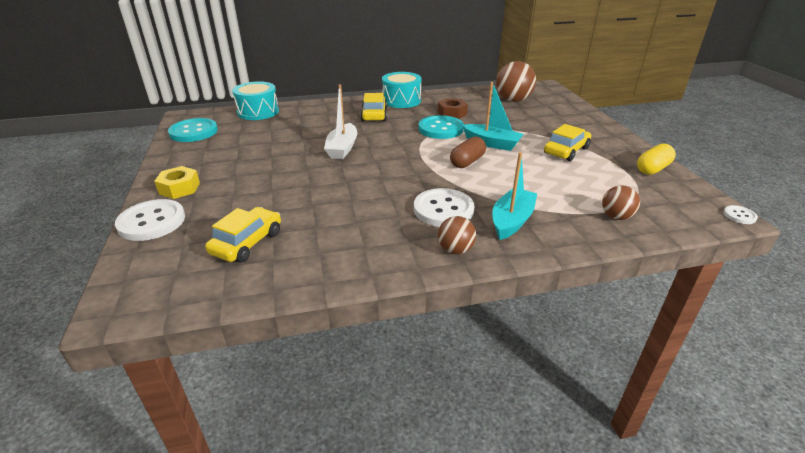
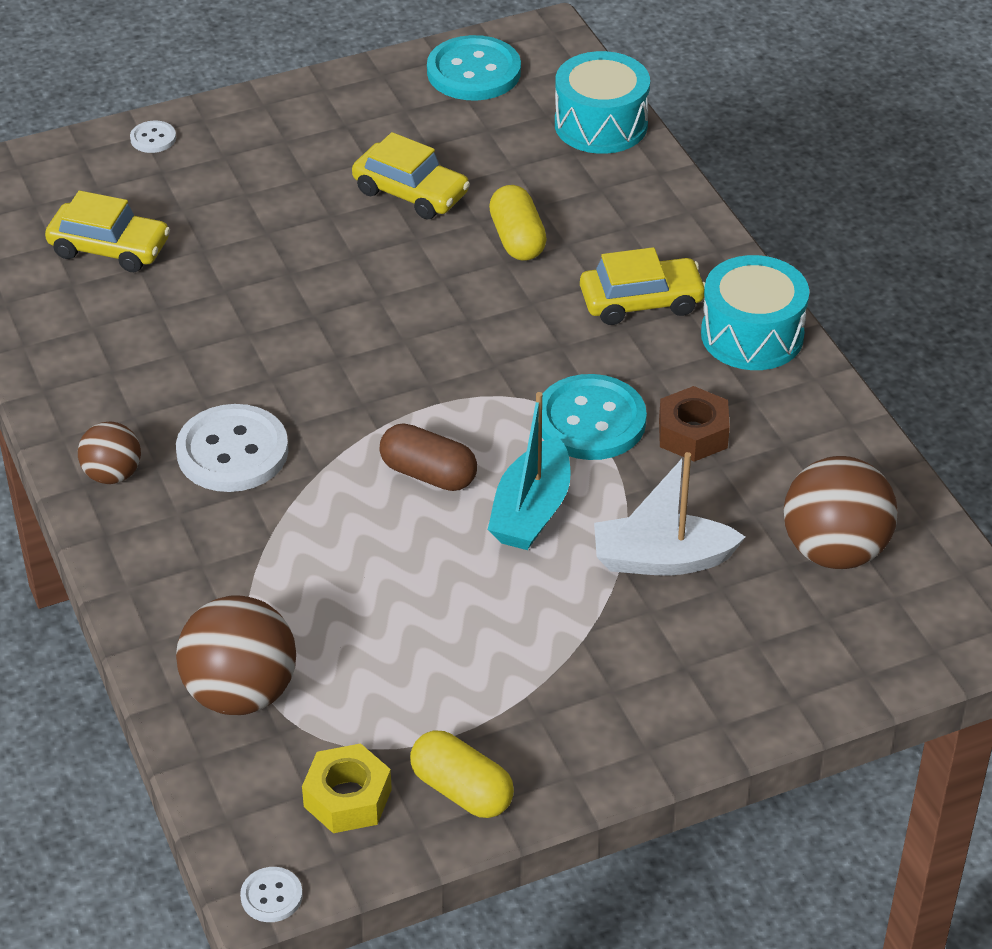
camera: 80 degrees right, 10 degrees up
(152, 222) = (153, 138): white button -> white button, size x0.47
(179, 188) = (254, 130): yellow nut -> yellow nut (347, 798)
(321, 133) = (517, 239): none -> yellow capsule
(342, 148) = (448, 284): white boat -> white boat (661, 560)
(512, 221) = (206, 543): turquoise boat -> none
(566, 151) = (524, 641): yellow car -> yellow car (411, 193)
(616, 217) = (240, 693): brown ball -> brown ball, size x1.74

